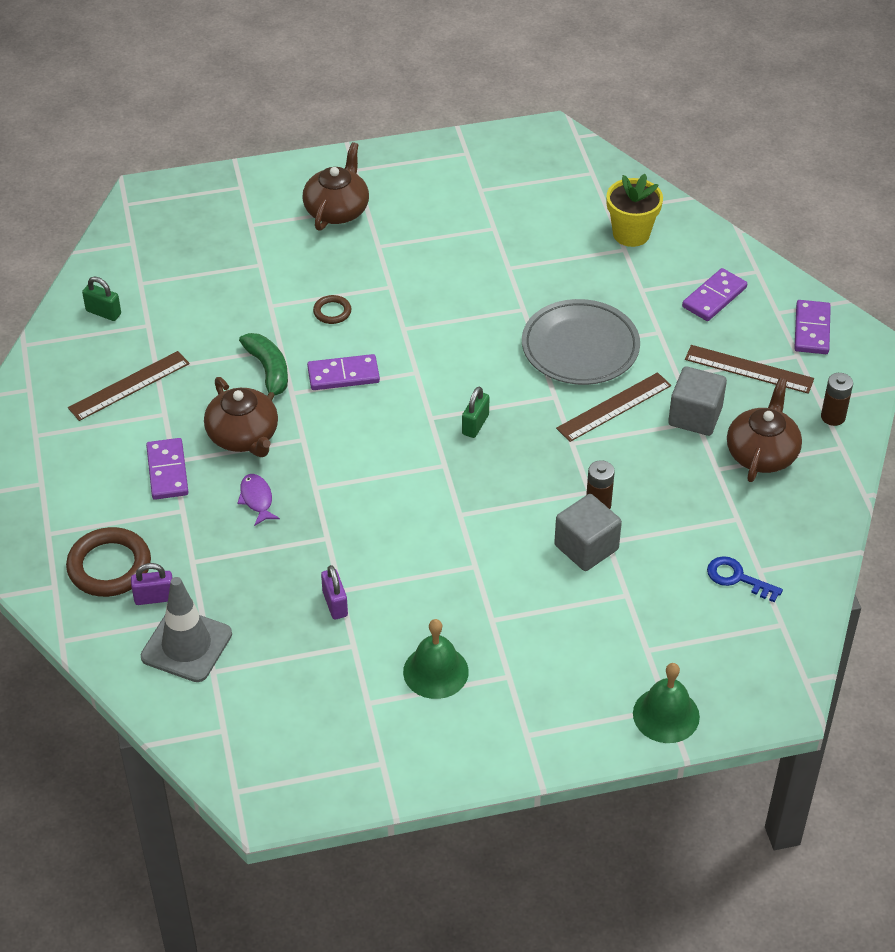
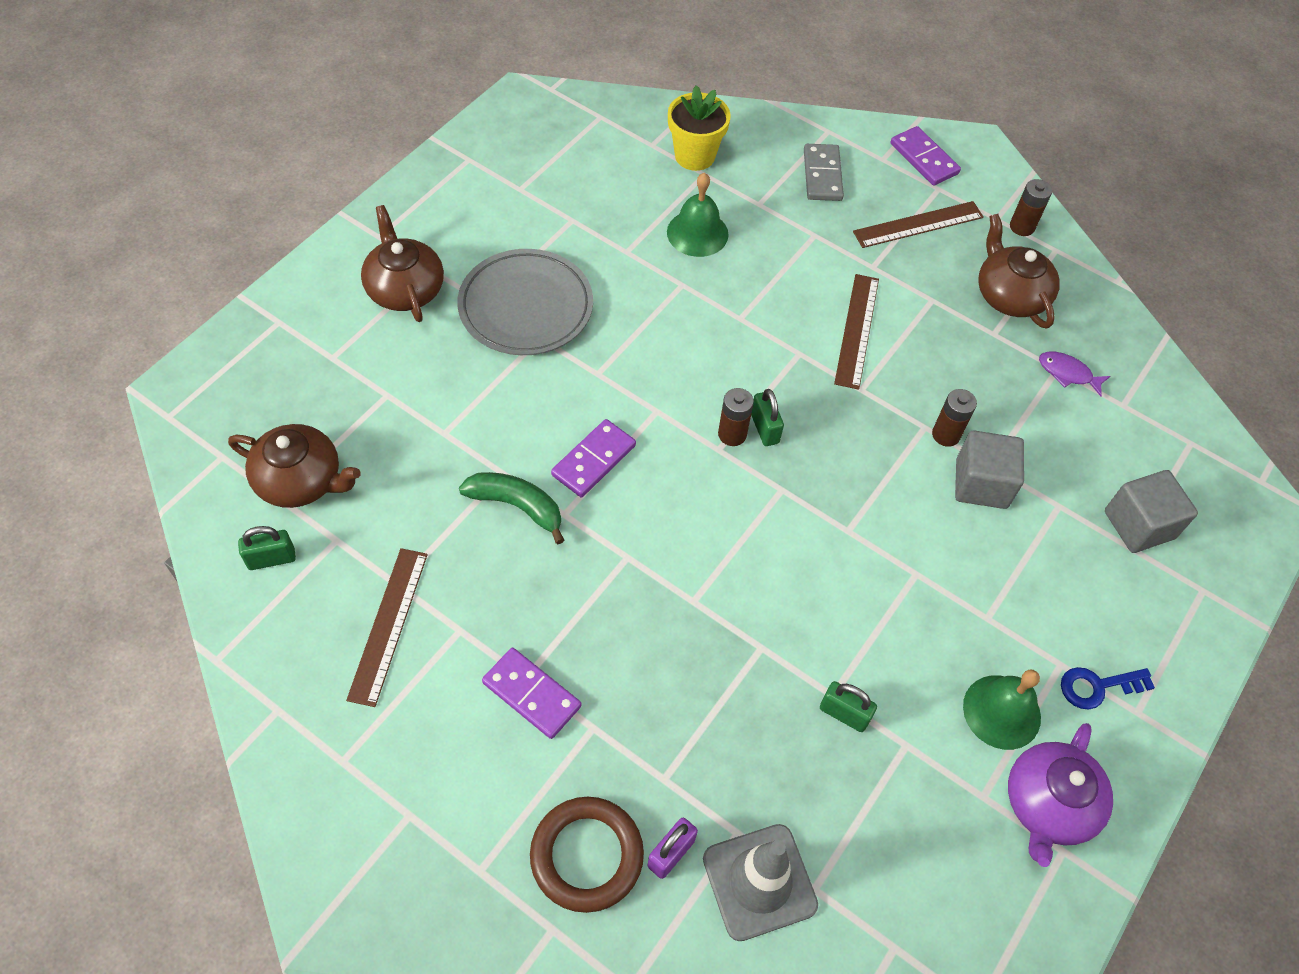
camera: 45 degrees left, 10 degrees up
(243, 436) = (567, 596): brown teapot -> brown teapot (300, 480)
(257, 499) = (653, 657): purple fish -> purple fish (1067, 373)
(332, 312) = (513, 400): brown ring -> none
(335, 604) = (844, 714): purple padlock -> green padlock
(403, 735) = (1048, 804): none -> purple teapot
(449, 415) = (732, 434): none -> brown battery
(580, 347) = (769, 291): grey plate -> grey plate (526, 307)
(666, 715) = (1210, 598): green bell -> green bell (697, 233)
(695, 416) = (926, 296): grey cube -> grey cube (1139, 525)
(714, 297) = (822, 175): purple domino -> grey domino
(737, 578) = (1117, 425): blue key -> blue key (1097, 687)

